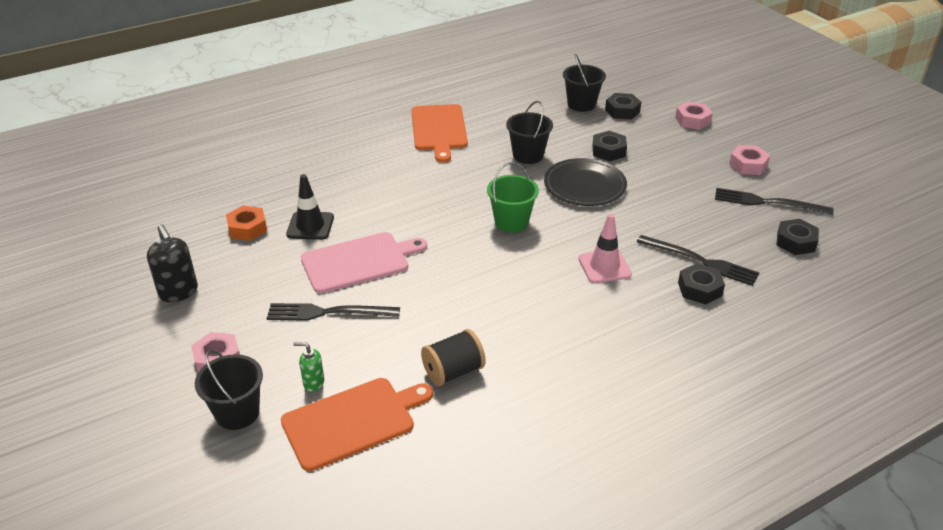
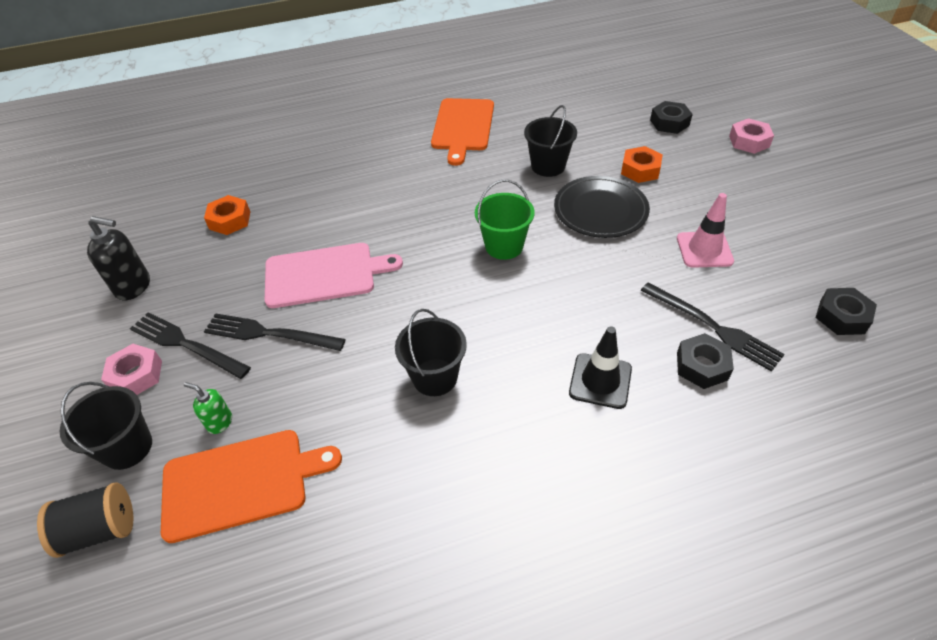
camera: 15 degrees right, 10 degrees up
(178, 292) = (134, 286): black soap dispenser -> black soap dispenser turned 60 degrees counterclockwise
(310, 226) = (292, 225): black traffic cone -> black traffic cone (600, 381)
(453, 372) = (374, 434): black spool -> black spool (100, 530)
(581, 104) = (625, 111): black bucket -> black bucket (435, 377)
(604, 266) = (593, 318): pink traffic cone -> pink traffic cone (704, 250)
(608, 151) = (640, 170): black nut -> orange nut
(748, 165) = (803, 205): pink nut -> none
(768, 202) = (817, 257): black fork -> black fork (186, 344)

